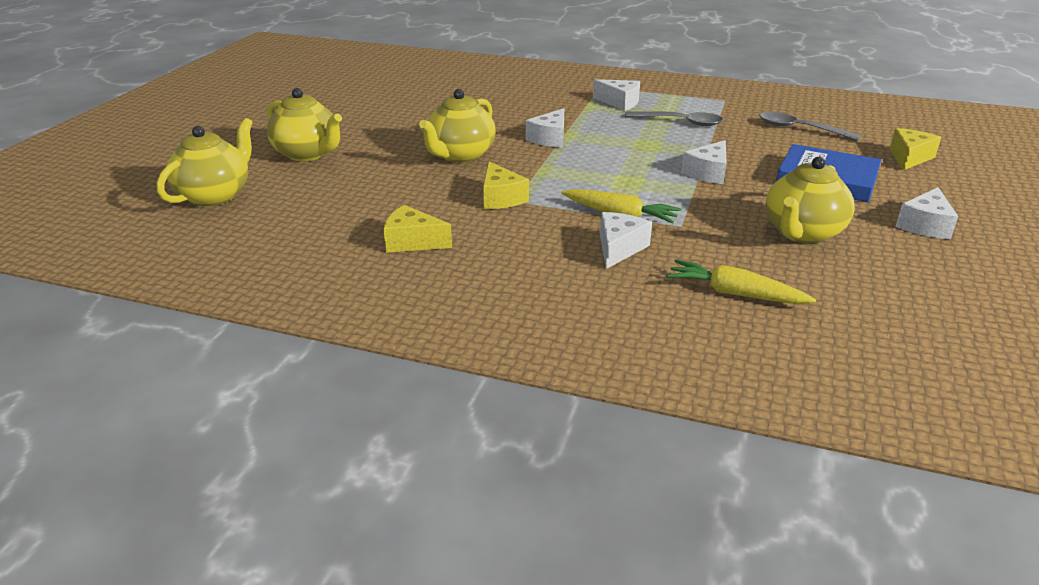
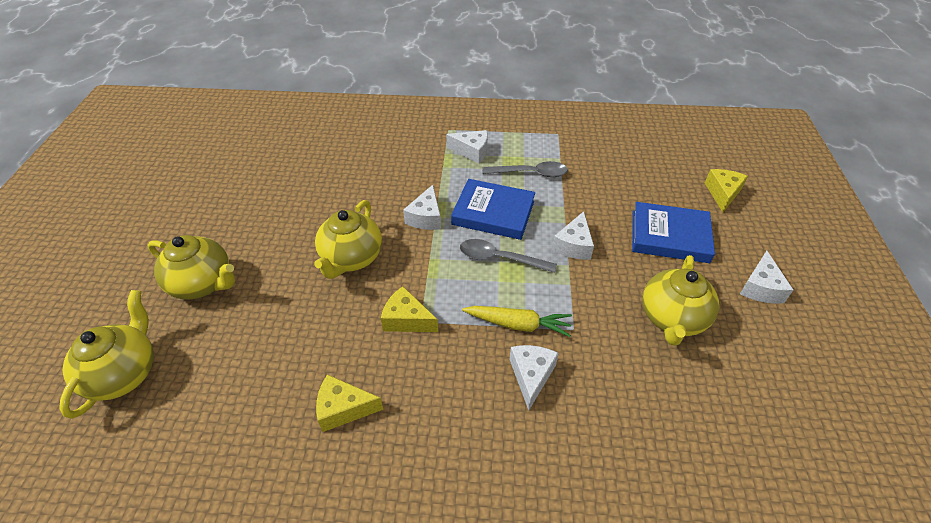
camera: 15 degrees left, 15 degrees up
(501, 198) = (407, 320): yellow cheese -> yellow cheese turned 150 degrees clockwise
(625, 143) = (493, 213): none -> blue book
(735, 293) = (644, 422): yellow carrot -> none
(799, 129) = (629, 167): grey spoon -> grey spoon (500, 258)

